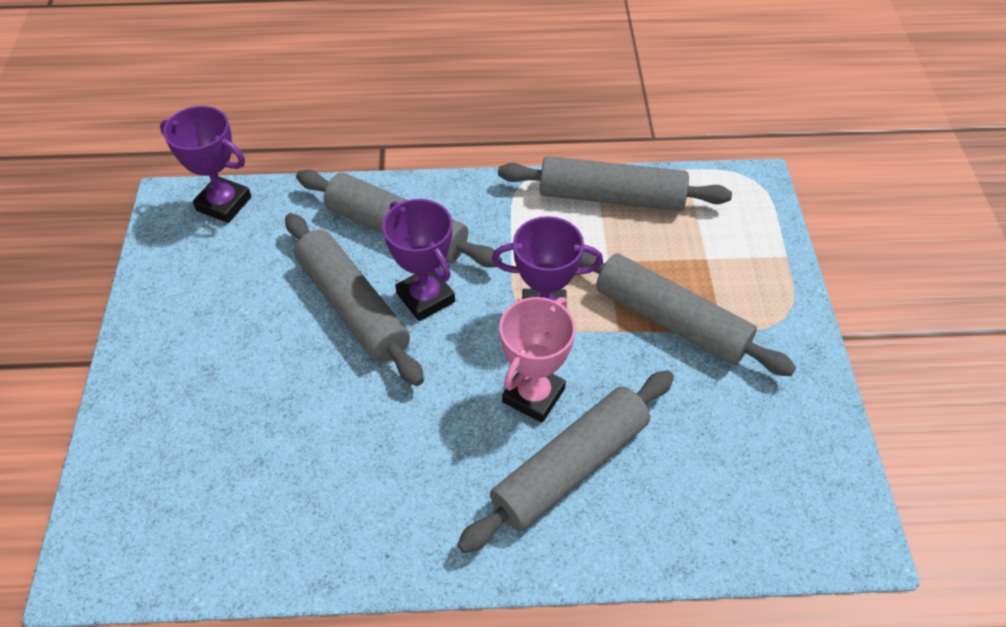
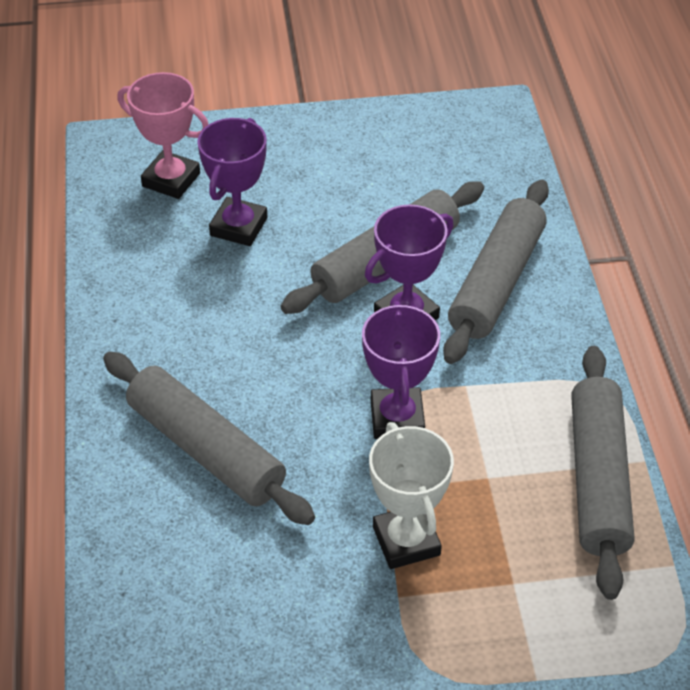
camera: 85 degrees right, 5 degrees down
(224, 204) = (504, 146): purple trophy -> purple trophy (238, 226)
(533, 395) = (290, 414): pink trophy -> pink trophy (171, 180)
(670, 320) = (406, 541): grey rolling pin -> white trophy

